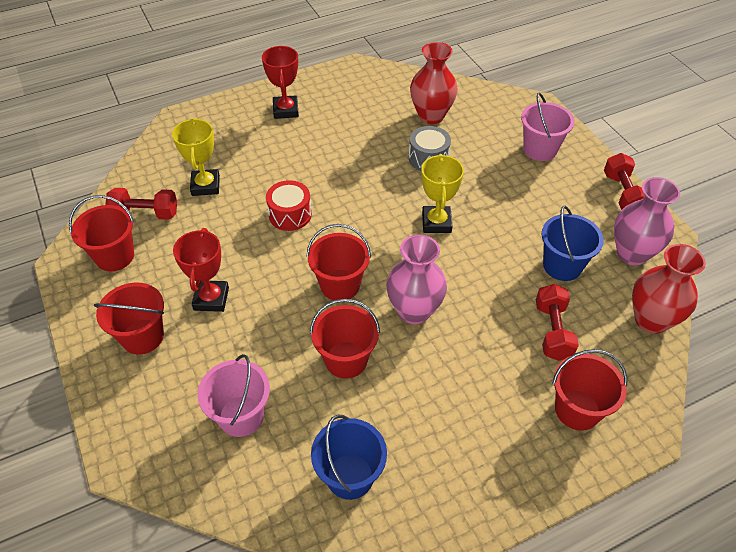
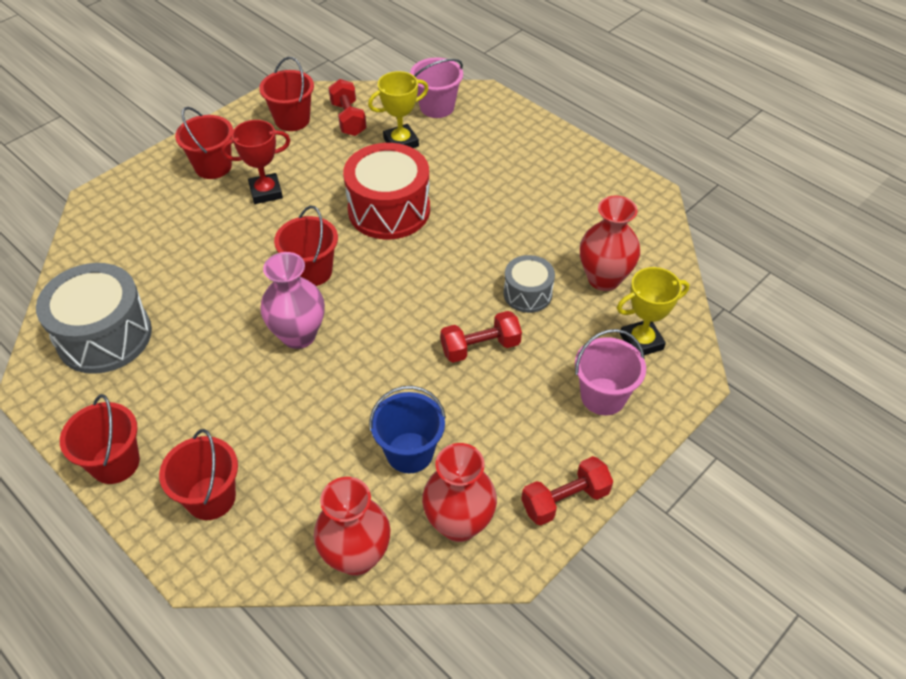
camera: 70 degrees right, 0 degrees up
(241, 416) = (149, 250): pink bucket -> pink bucket (437, 107)
(286, 110) = (540, 160): red trophy -> none
(290, 214) = (389, 210): red drum -> red drum, size x1.82
(346, 360) = (224, 300): red bucket -> red bucket (115, 463)
(350, 476) = (104, 336): blue bucket -> grey drum
(436, 222) = (428, 324): yellow trophy -> yellow trophy (641, 342)
(552, 331) = (309, 459): red dumbbell -> red dumbbell (480, 347)
(632, 253) = (459, 523): pink vase -> red vase

